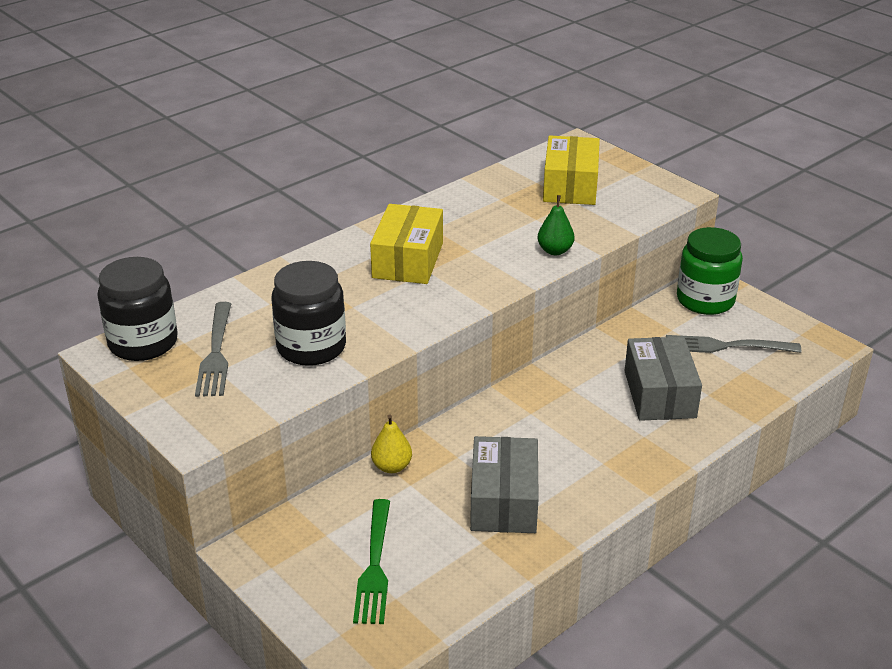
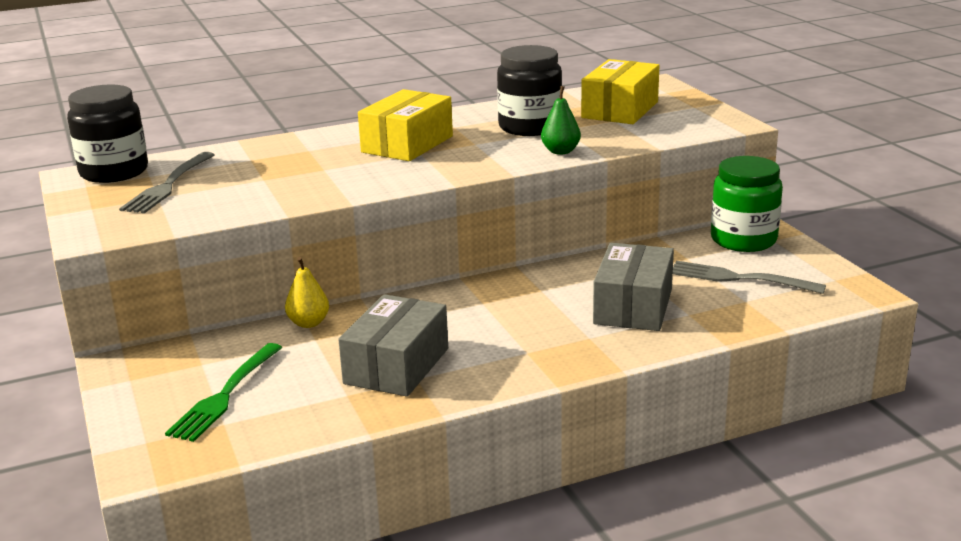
camera: 20 degrees right, 10 degrees down
(311, 347) = (257, 191): black jar -> black jar (530, 127)

